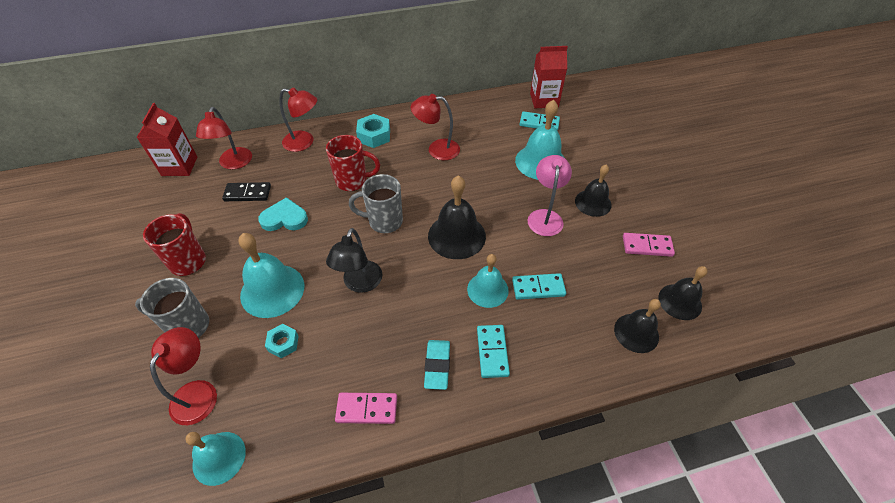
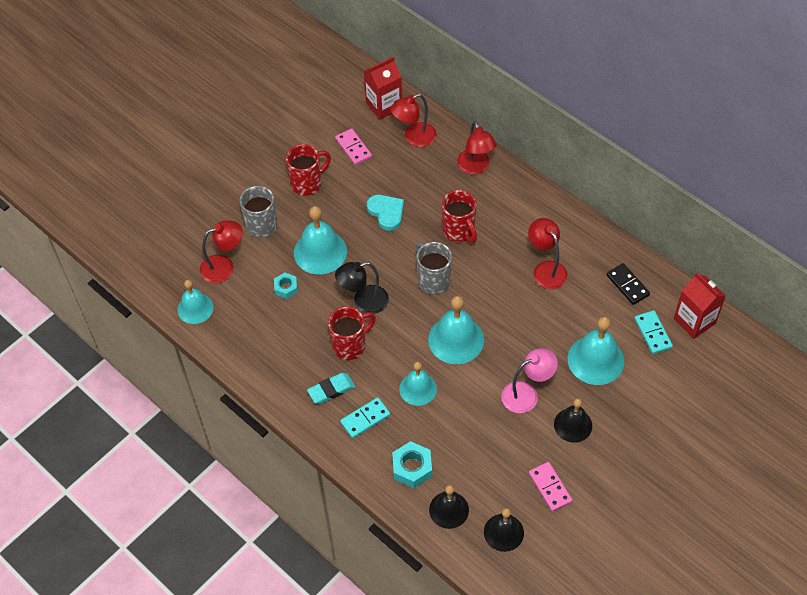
camera: 60 degrees right, 5 degrees up
(247, 193) = (392, 171): black domino -> black domino (627, 285)
(367, 409) = (274, 366): pink domino -> pink domino (353, 148)
(374, 136) = (525, 211): turquoise nut -> turquoise nut (412, 468)
(398, 320) = (350, 345): none -> red mug
(456, 236) = (456, 339): black bell -> turquoise bell
(538, 288) = (444, 423): turquoise domino -> none

